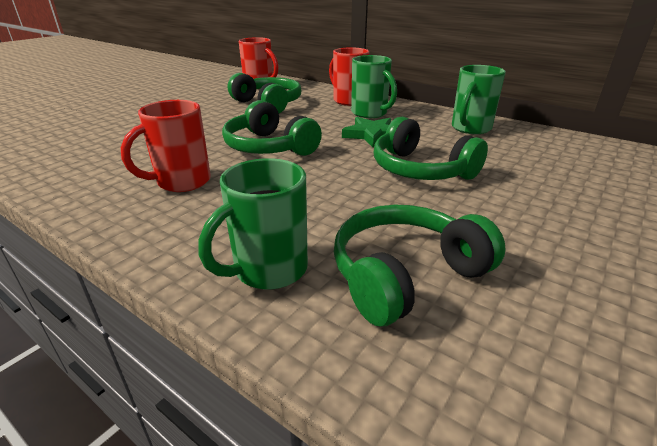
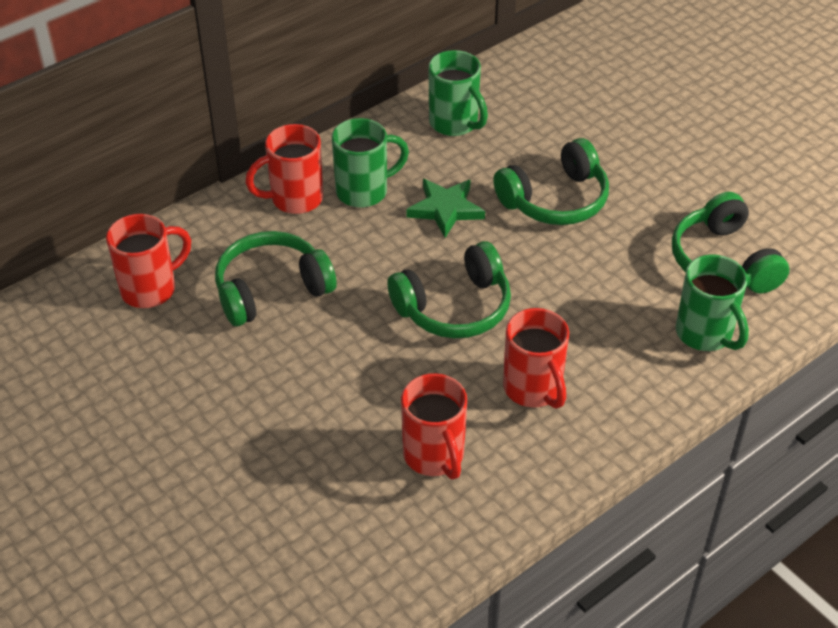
camera: 75 degrees left, 15 degrees up
(117, 155) = (434, 456): none -> red mug

